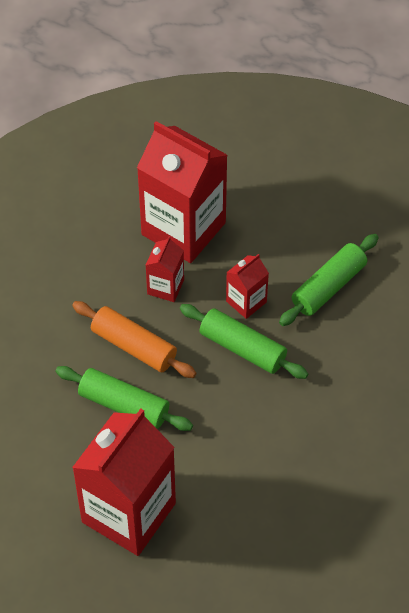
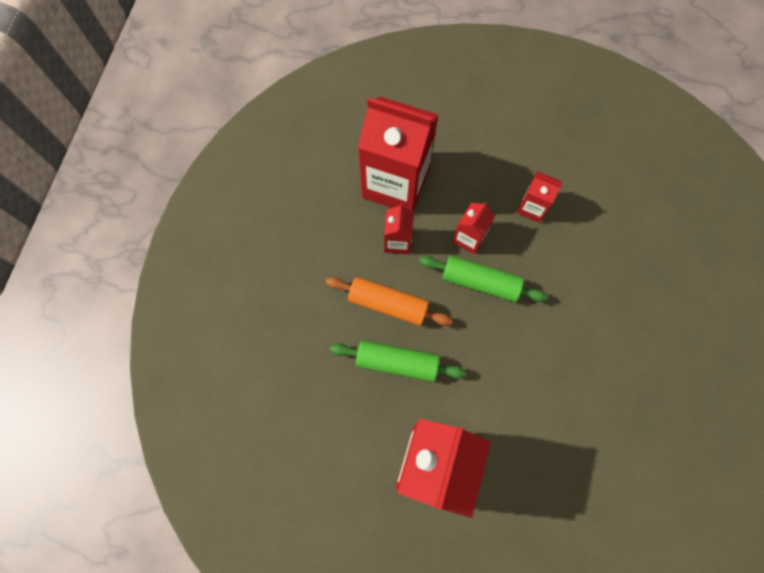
camera: 15 degrees left, 15 degrees up
(328, 287) = (532, 207): green rolling pin -> red carton

